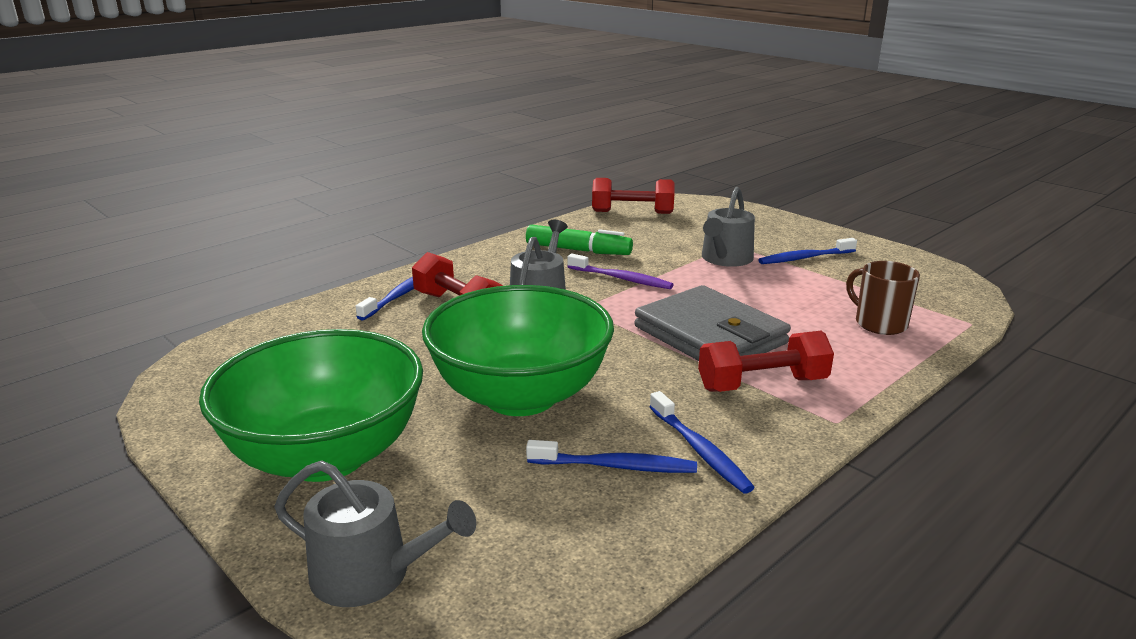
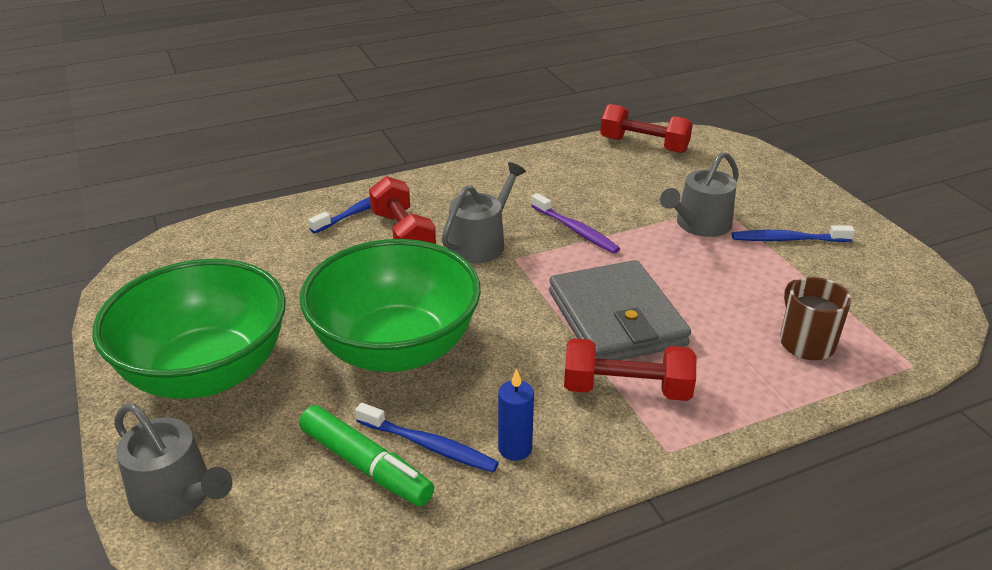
camera: 20 degrees right, 10 degrees up
(578, 250) = (556, 186): green marker -> green marker (365, 465)
(700, 450) = (515, 448): blue toothbrush -> blue candle

